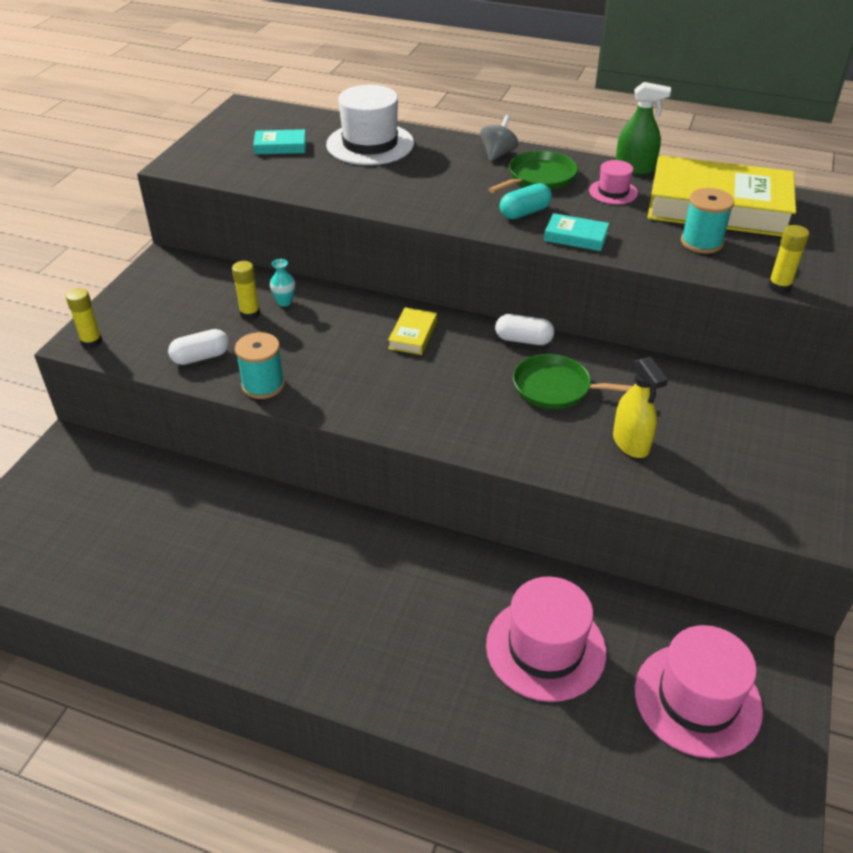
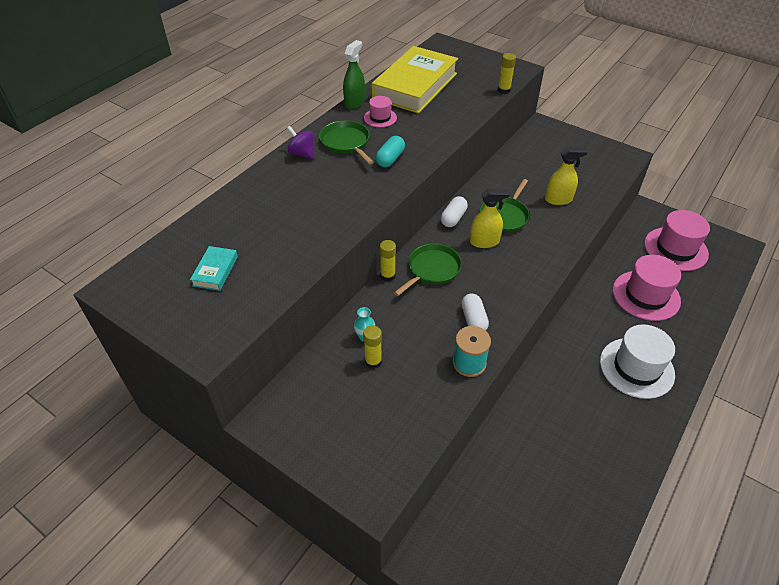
camera: 75 degrees left, 5 degrees up
(91, 342) = (376, 487): yellow glue stick -> yellow glue stick (387, 276)
(201, 357) = (423, 401): white capsule -> white capsule (473, 320)
(370, 144) = (246, 215): white hat -> white hat (636, 367)
(413, 335) = (432, 269): yellow book -> green pan
(488, 374) = (484, 242): none -> yellow spray bottle
(498, 154) = (302, 153): grey spinning top -> purple spinning top
(524, 212) = (390, 159): turquoise capsule -> turquoise capsule turned 45 degrees clockwise
(576, 237) = (429, 145): turquoise book -> none
(701, 242) = (452, 102): turquoise spool -> none

